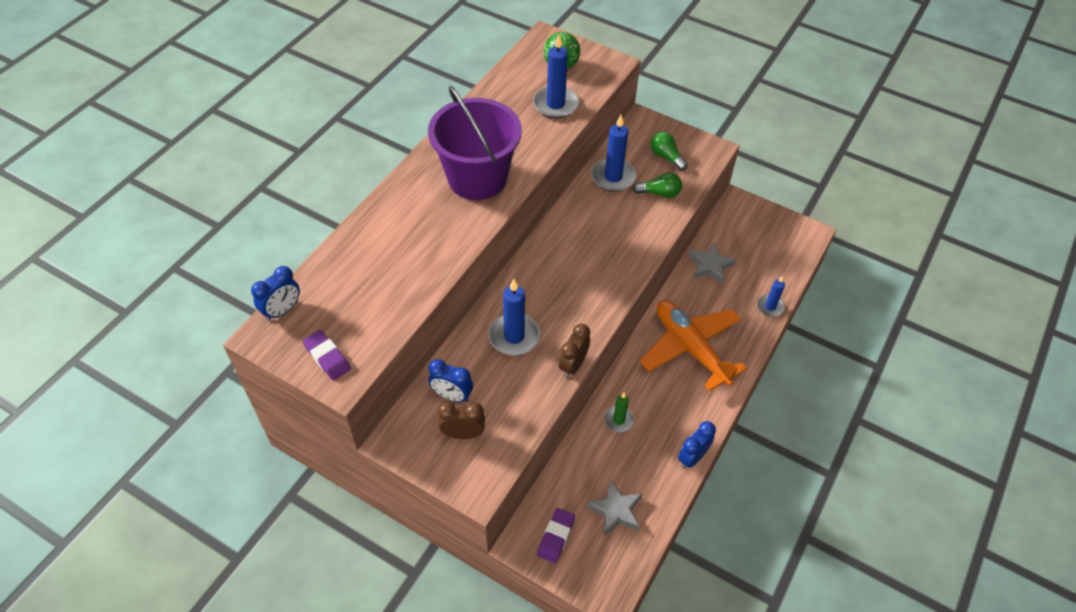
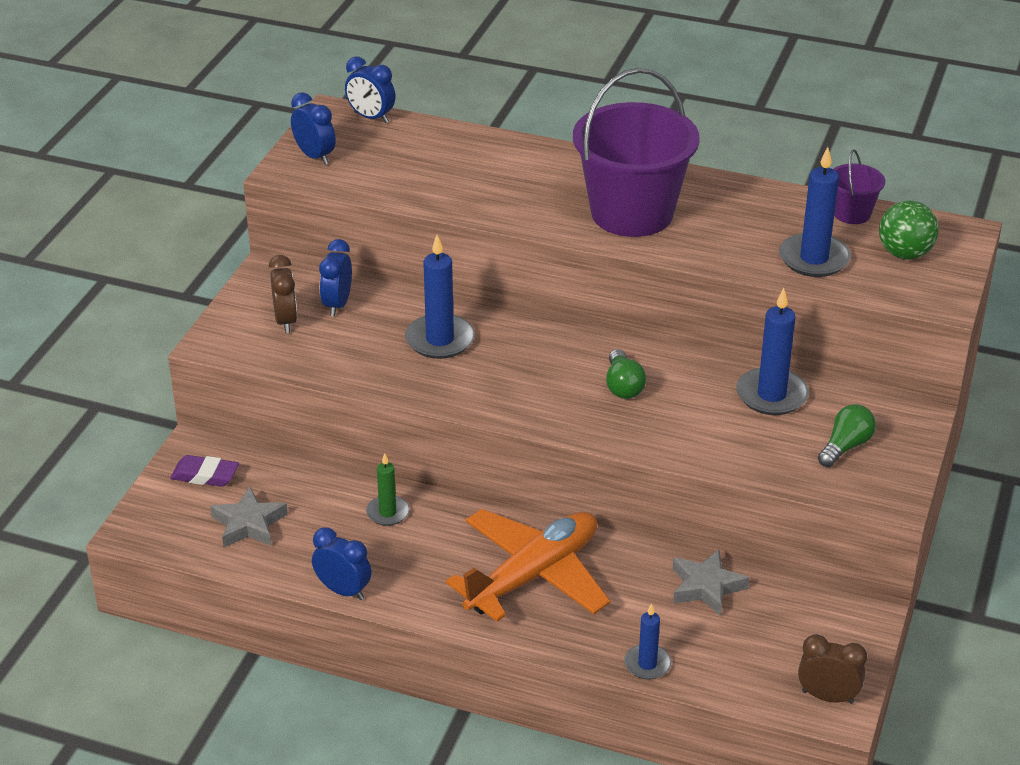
camera: 80 degrees right, 15 degrees down
(327, 357) = (315, 156): purple eraser -> blue clock
(511, 76) = (852, 213): none -> purple bucket
(573, 365) = (408, 394): brown clock -> brown clock (827, 697)
(659, 193) = (760, 445): green light bulb -> green light bulb (623, 386)

